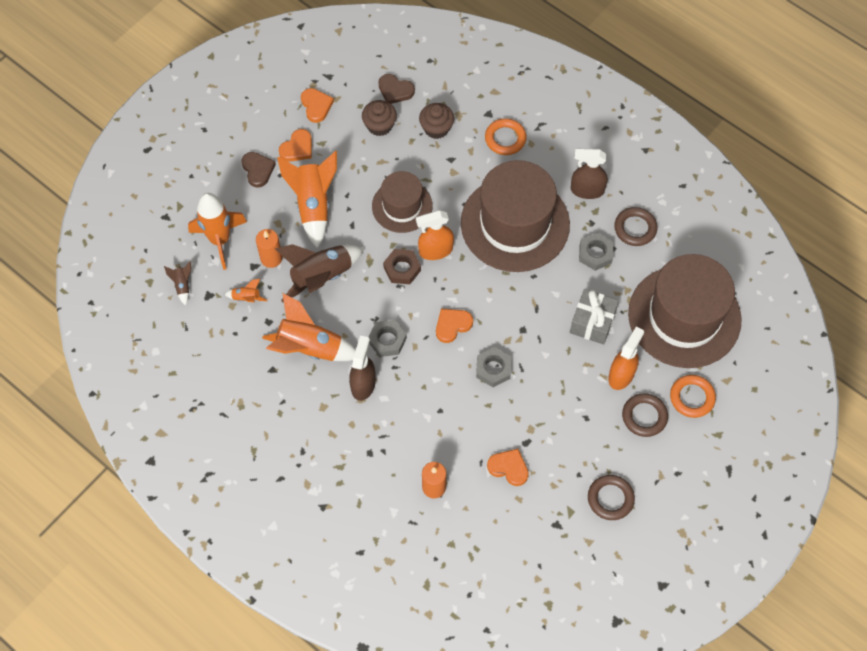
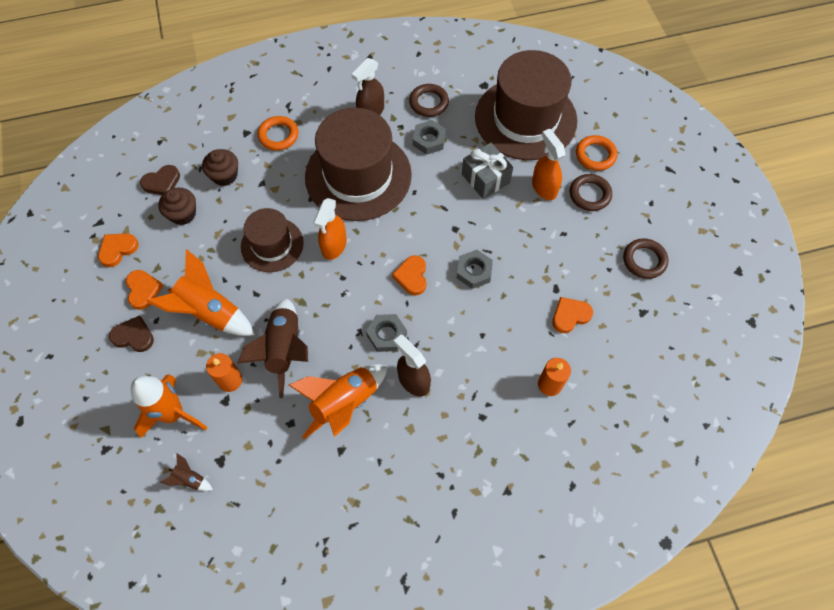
camera: 55 degrees left, 0 degrees up
(247, 298) = (251, 427): orange rocket -> none
(316, 106) = (118, 249): orange heart -> orange heart turned 60 degrees counterclockwise
(402, 269) = (329, 281): brown nut -> none

